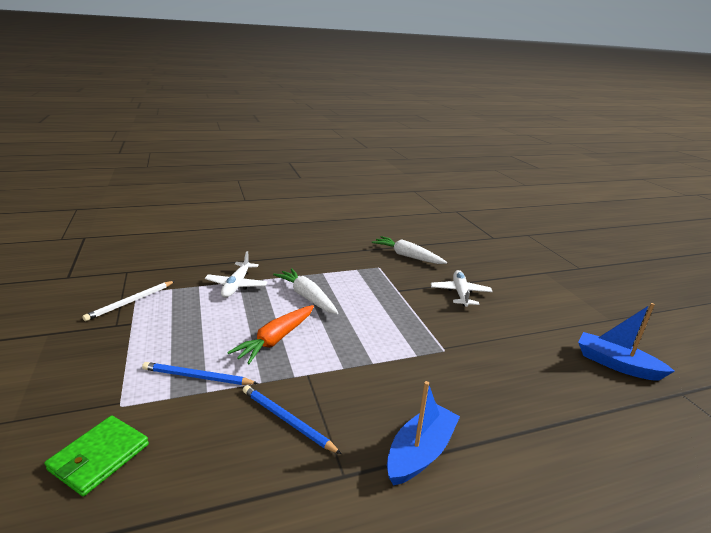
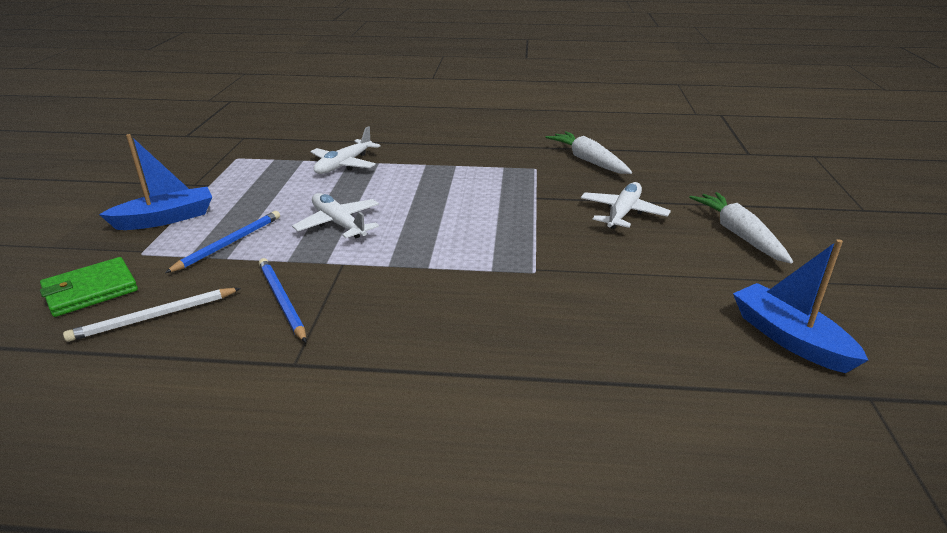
camera: 25 degrees right, 5 degrees up
(131, 302) = (224, 166): white pencil -> white pencil (154, 317)
(197, 377) = (229, 243): blue pencil -> blue pencil turned 90 degrees clockwise
(276, 339) = (339, 224): orange carrot -> white plane
(307, 297) = (413, 188): white carrot -> white carrot (738, 234)
(420, 452) = (398, 365): blue boat -> blue boat (165, 219)

